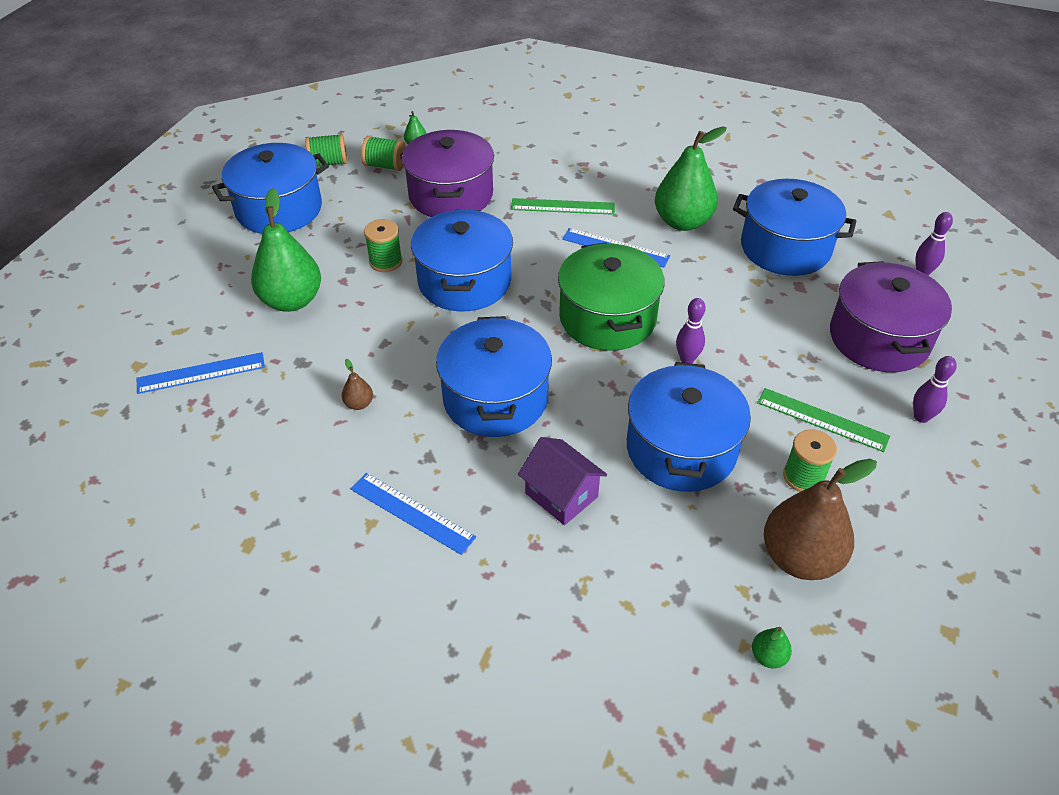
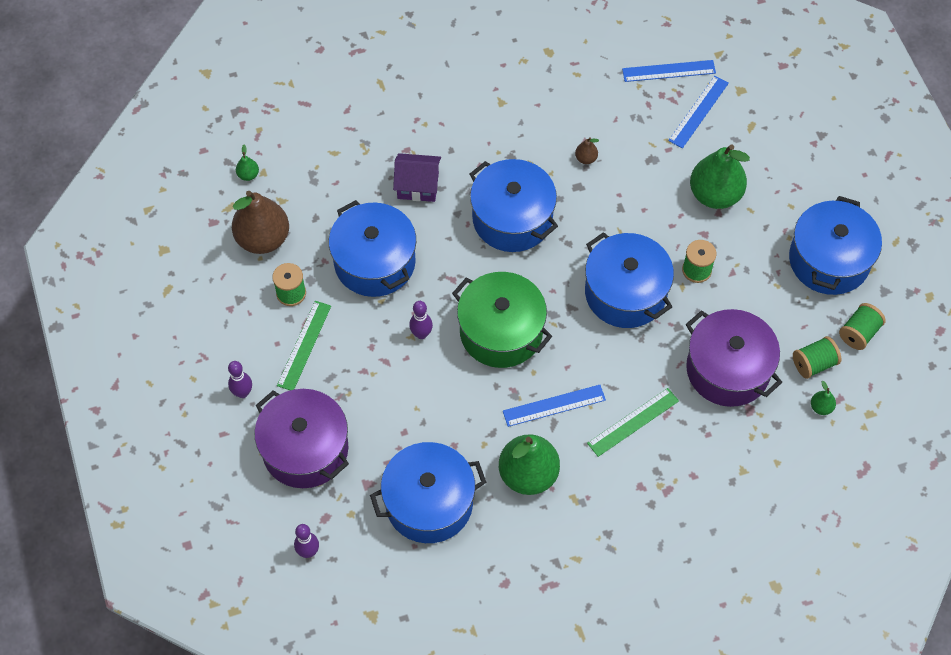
camera: 140 degrees right, 15 degrees up
(412, 512) = (486, 122): blue ruler -> blue ruler (669, 71)
(822, 419) = (304, 345): green ruler -> green ruler turned 60 degrees counterclockwise

